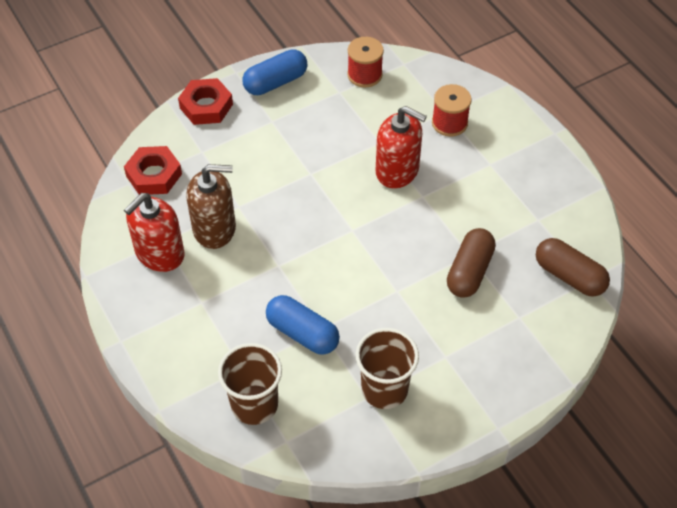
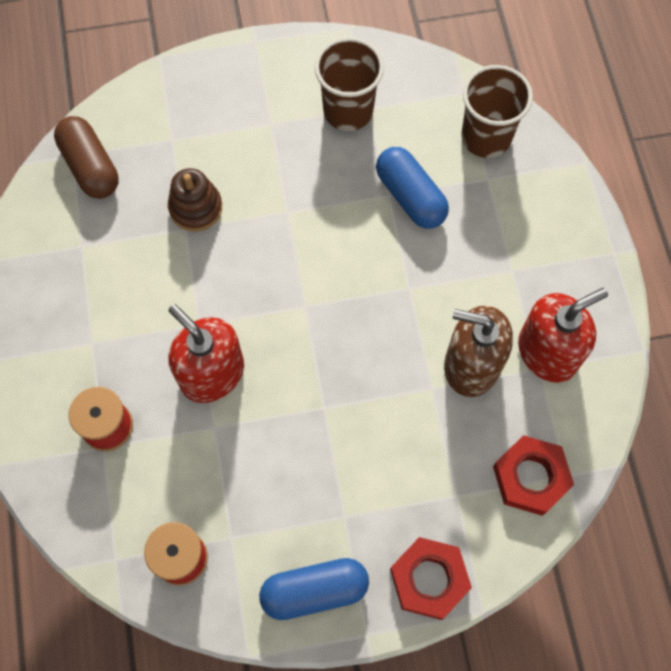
camera: 160 degrees left, 15 degrees up
(469, 271) = (196, 208): brown capsule -> brown stacking toy

